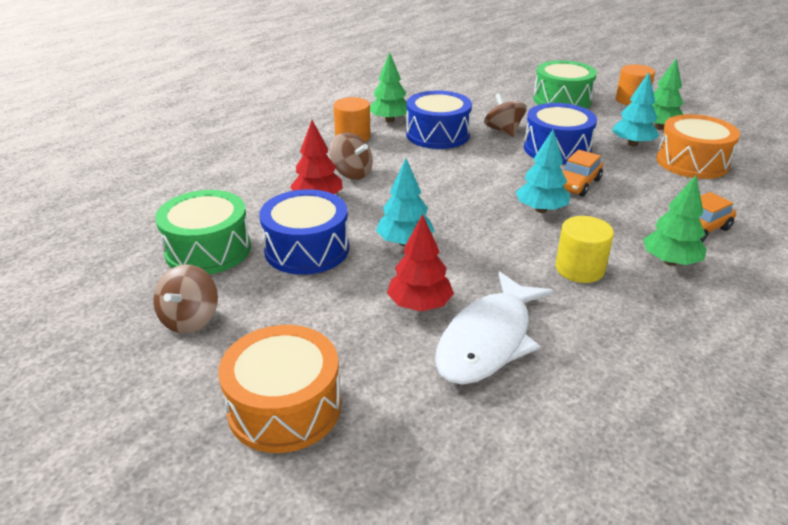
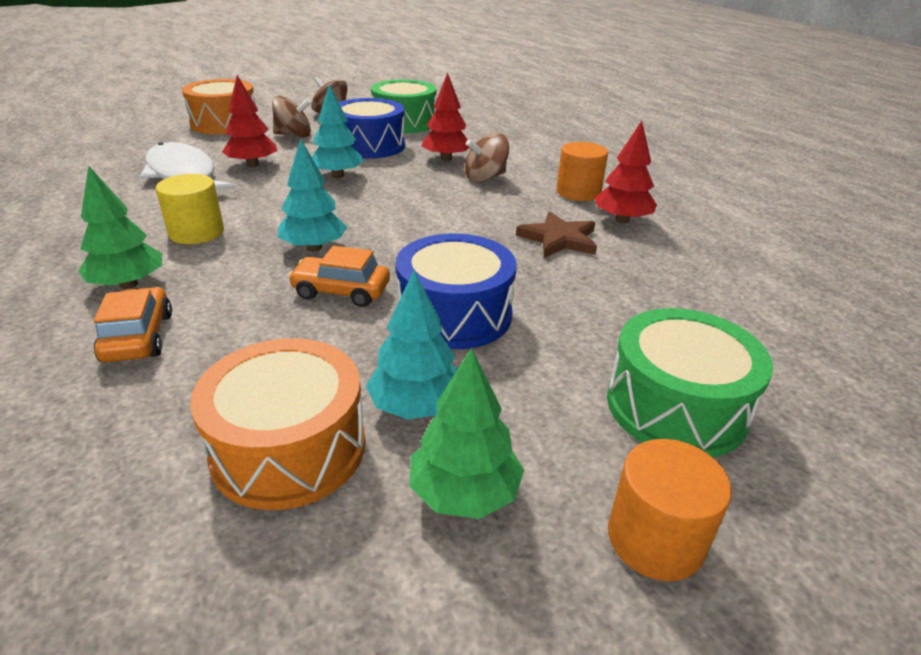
camera: 110 degrees right, 0 degrees up
(389, 120) = (622, 220): green tree -> red tree
(437, 134) = (559, 239): blue drum -> brown star
(503, 131) = (547, 290): brown spinning top -> brown spinning top (294, 135)
(577, 184) = (341, 291): orange car -> orange car turned 45 degrees counterclockwise

